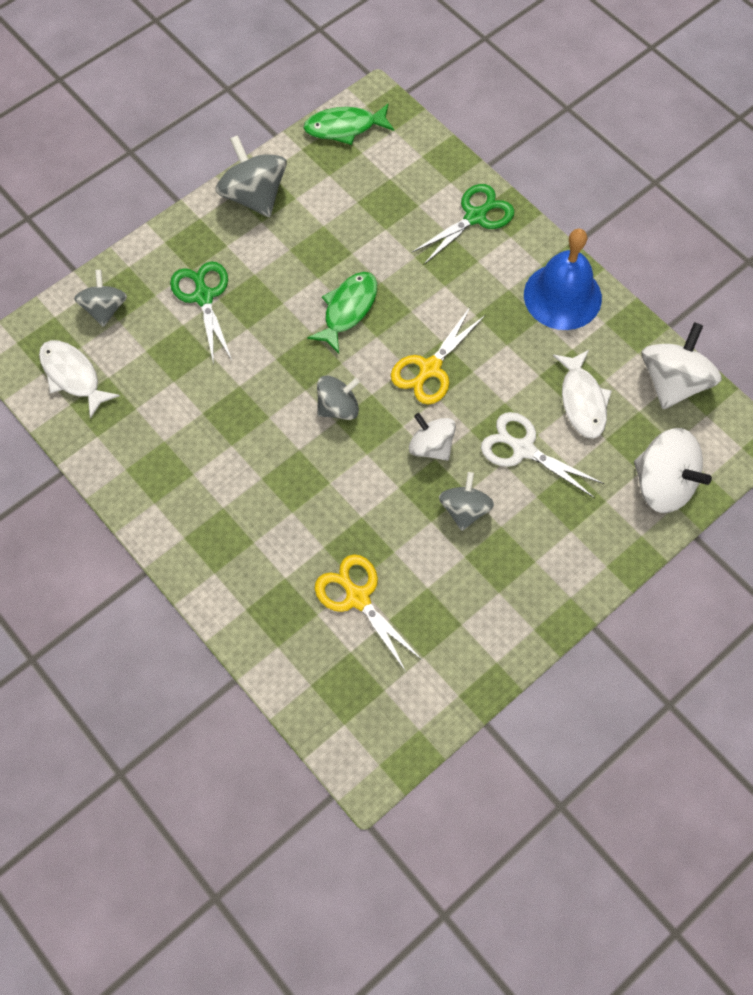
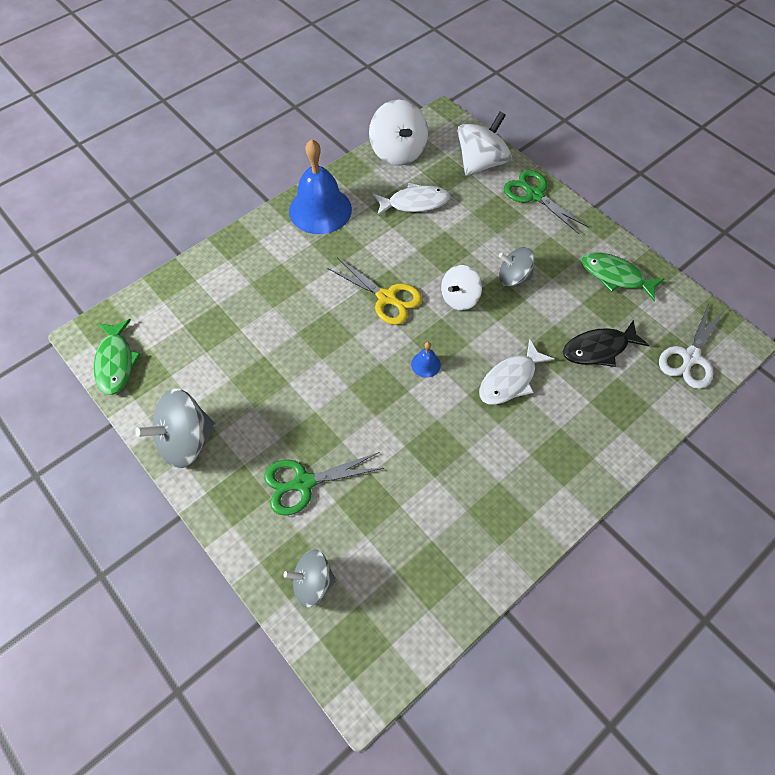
camera: 90 degrees left, 5 degrees down
(73, 376) = (395, 609): white fish -> white fish (510, 380)
(338, 407) = (425, 364): grey spinning top -> blue bell
(348, 309) = (325, 358): green fish -> green fish (615, 276)
(358, 598) = (598, 349): yellow scissors -> black fish
(475, 217) = (236, 263): green scissors -> green scissors (534, 195)
(523, 449) = (458, 239): white scissors -> white scissors (690, 357)
(673, 382) = (398, 152): white spinning top -> white spinning top turned 135 degrees counterclockwise

